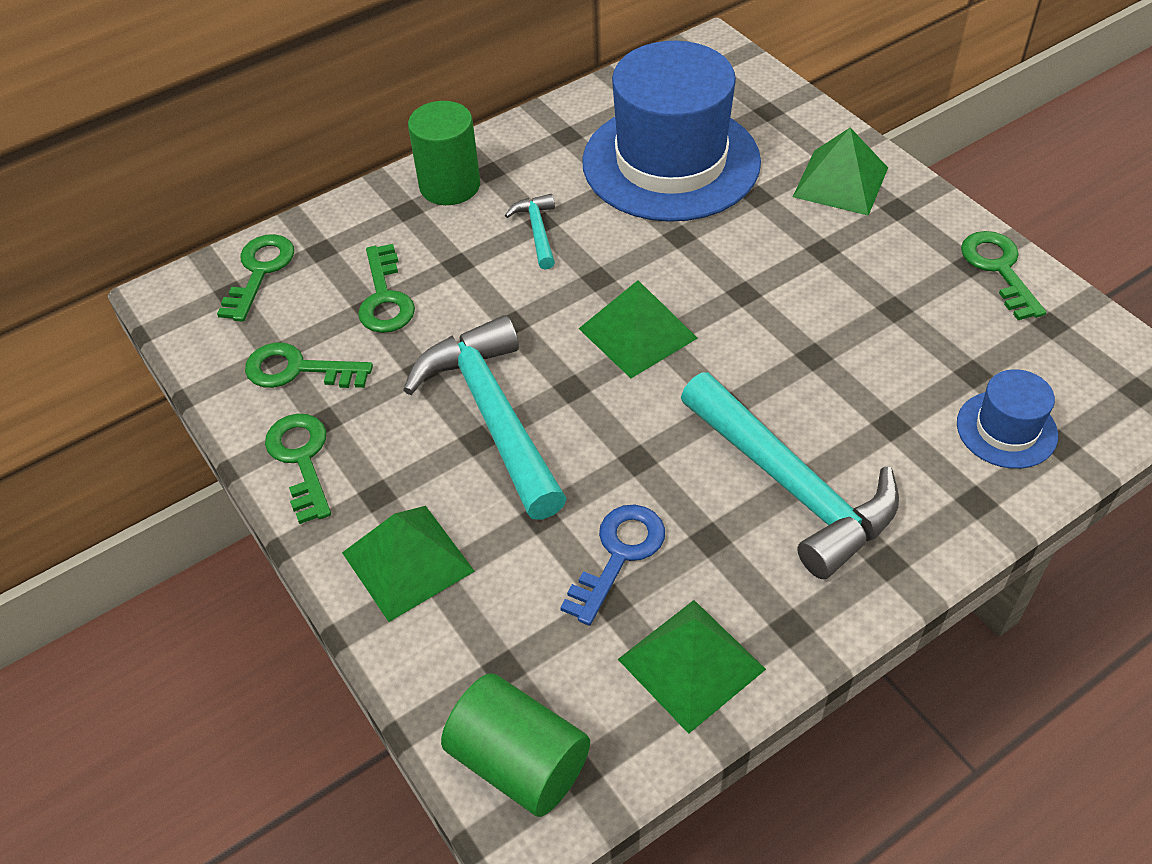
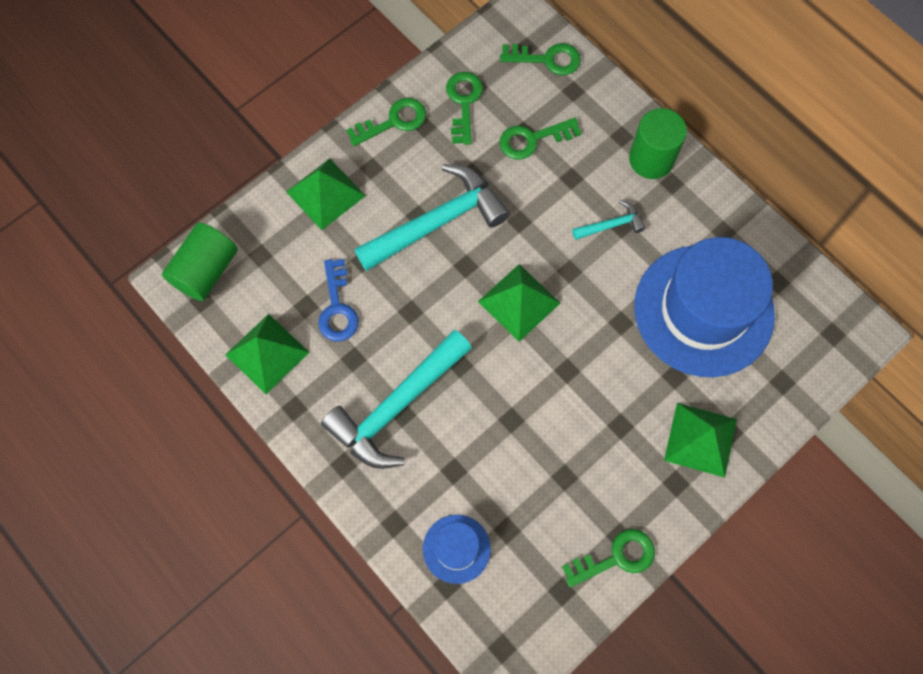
camera: 80 degrees right, 20 degrees up
(618, 555) = (337, 307): blue key -> blue key turned 60 degrees clockwise

